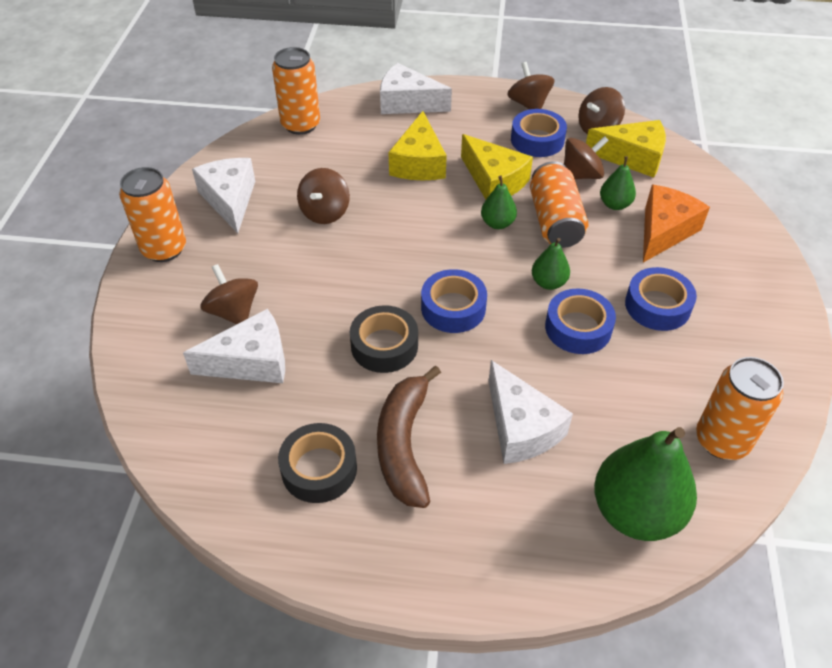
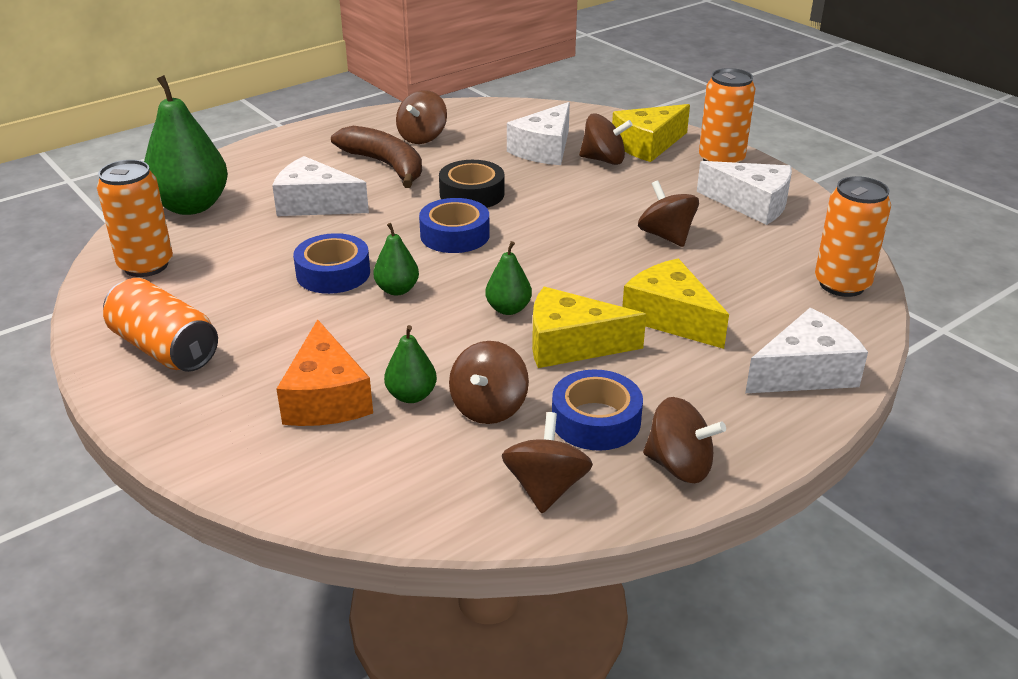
camera: 135 degrees right, 15 degrees down
(319, 469) = (422, 137): black tape -> brown spinning top
(555, 221) = (456, 342): orange can -> orange can (164, 349)
(632, 157) = (453, 471): yellow cheese -> yellow cheese (647, 145)
(657, 306) = (273, 324): blue tape -> none

